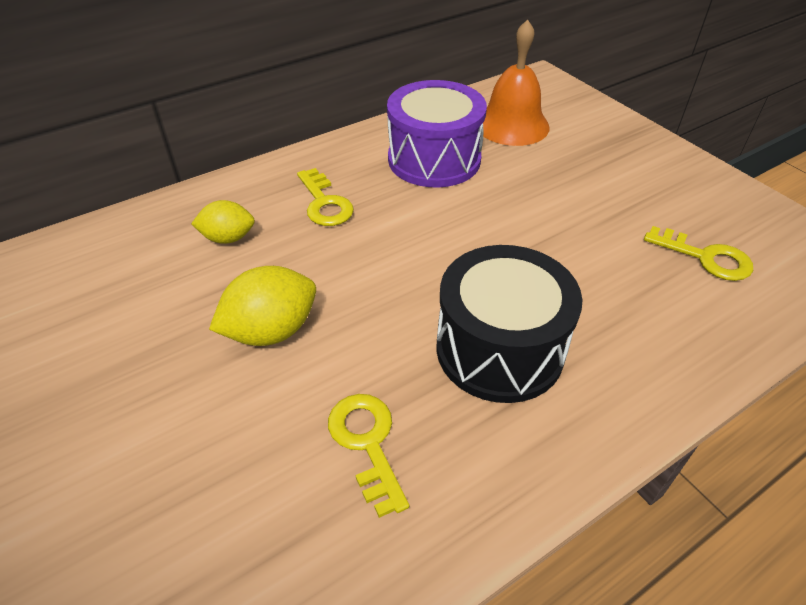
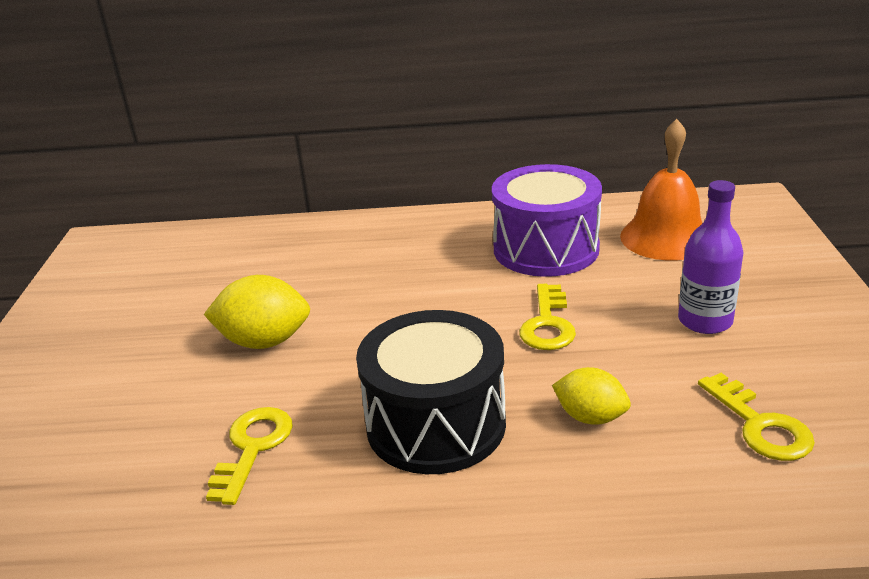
camera: 35 degrees right, 15 degrees down
(228, 238) = (300, 264): yellow lemon -> yellow lemon (590, 417)
(325, 203) = (404, 259): yellow key -> yellow key (548, 324)
(600, 187) = (705, 321): none -> purple bottle

